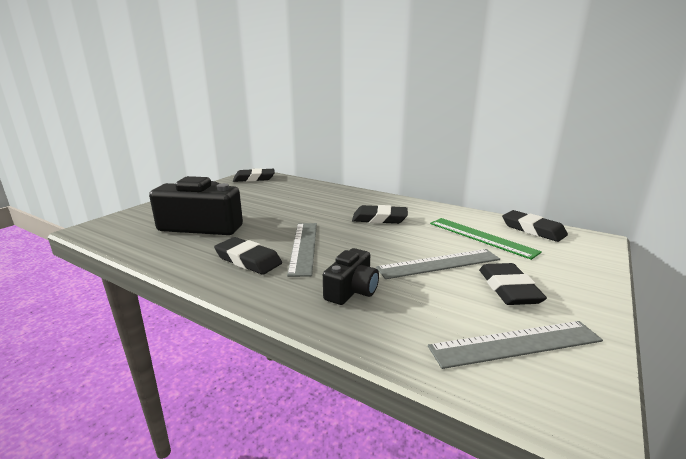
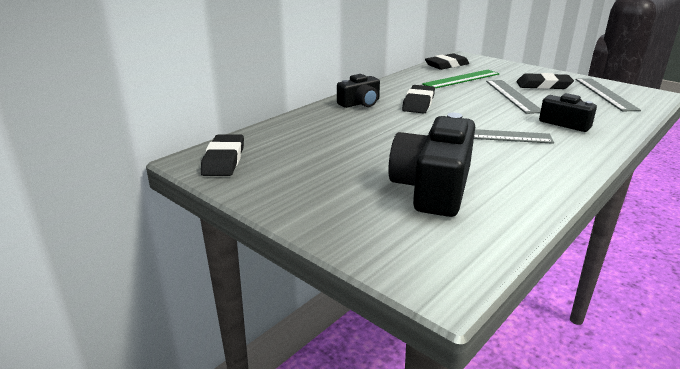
camera: 80 degrees left, 5 degrees up
(248, 260) = (526, 159): black eraser -> none
(366, 200) = (360, 103): none -> black camera

